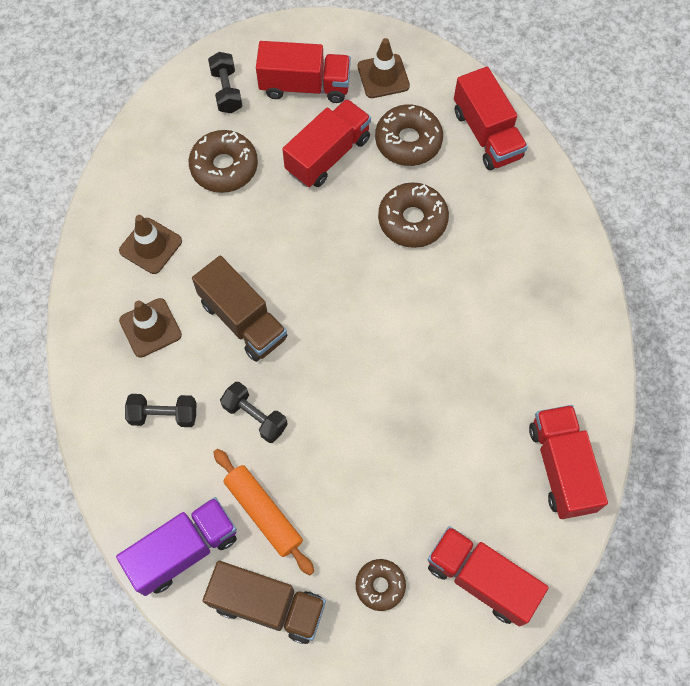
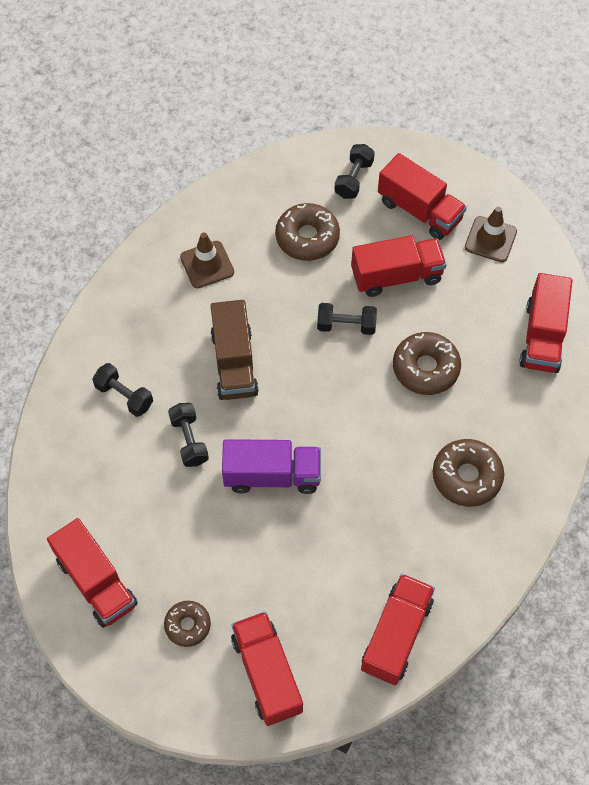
camera: 35 degrees right, 5 degrees down
(150, 328) = (162, 326): brown traffic cone -> none
(184, 550) = (67, 502): purple truck -> purple truck (272, 475)
(264, 513) = (143, 514): orange rolling pin -> none
(268, 605) = (96, 582): brown truck -> red truck
(317, 225) = (346, 325): none -> black dumbbell
(408, 141) = (471, 303): brown donut -> brown donut (466, 476)

